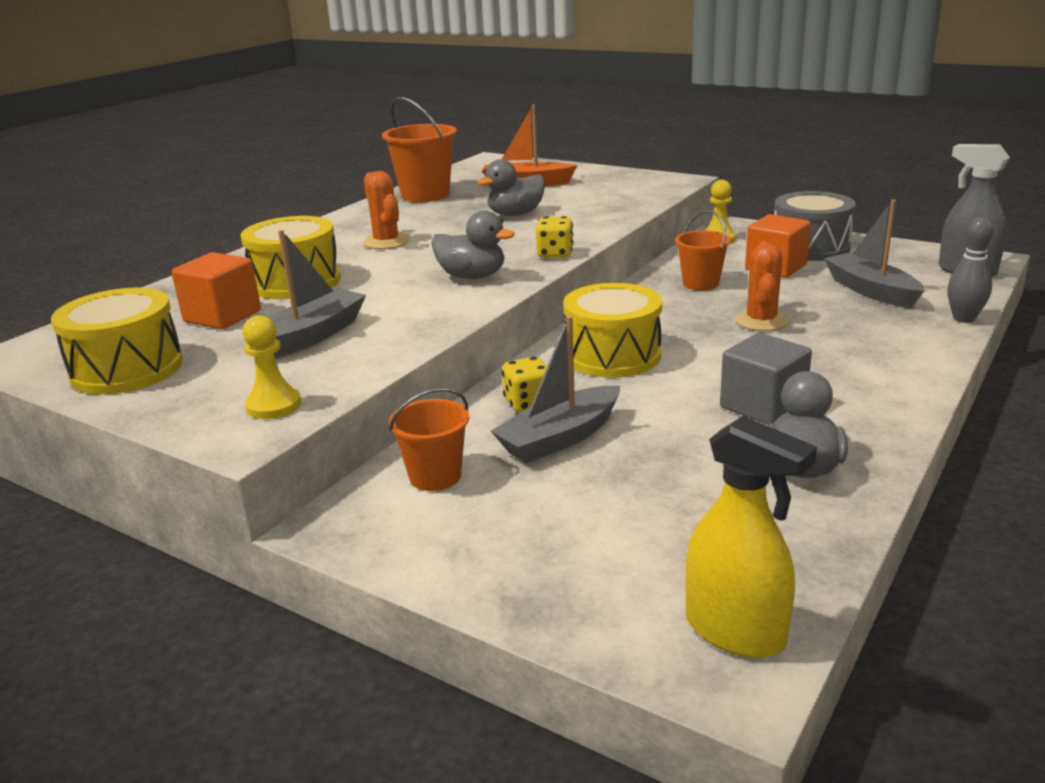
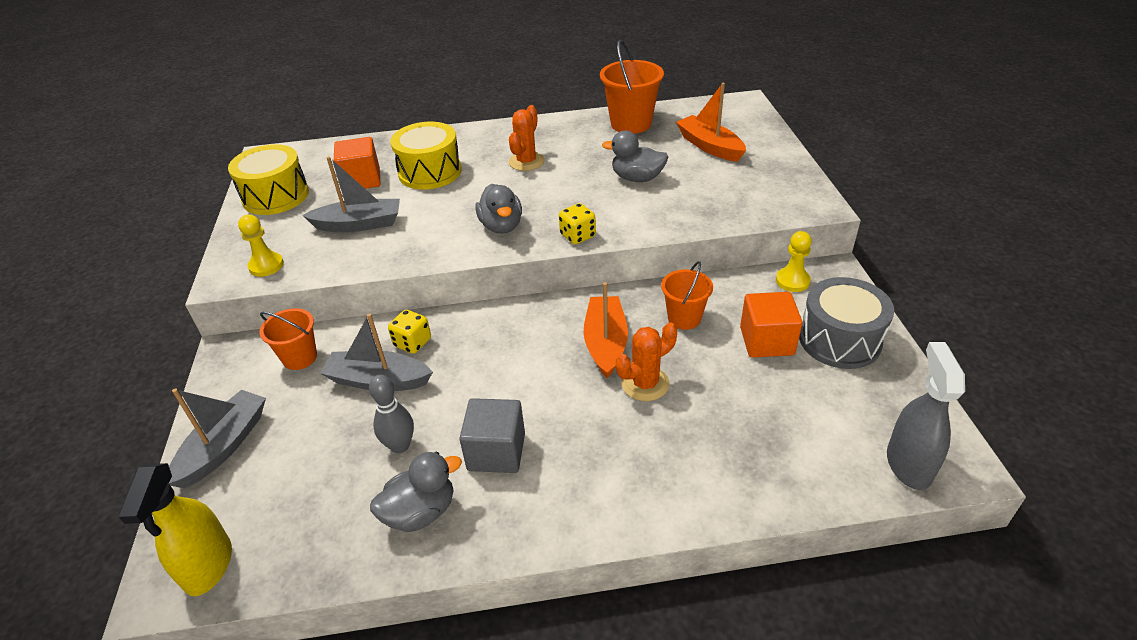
camera: 50 degrees right, 15 degrees up
(612, 355) = (512, 341): yellow drum -> none
(683, 319) = (605, 343): none -> orange boat
(871, 291) = (780, 419): grey boat -> grey boat (224, 446)
(964, 318) = (781, 505): grey bowling pin -> grey bowling pin (400, 445)

